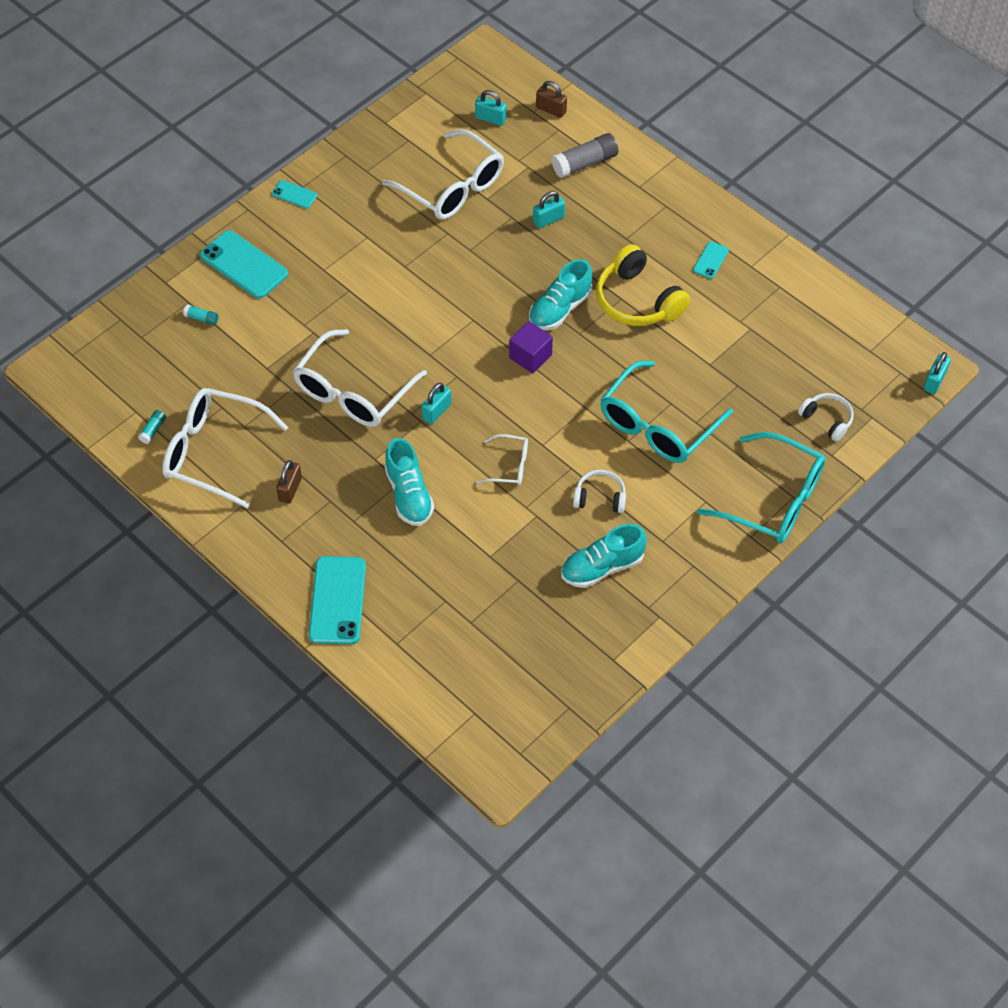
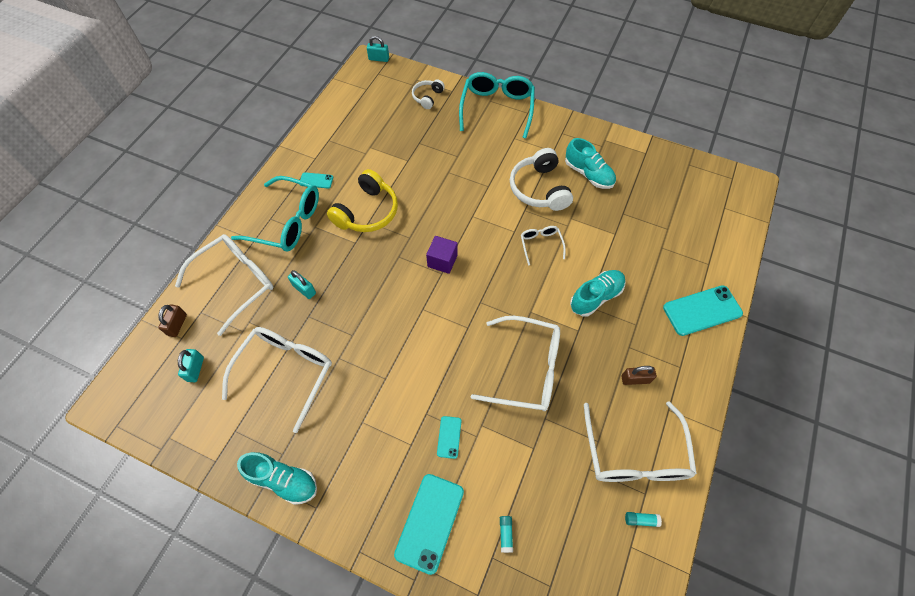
camera: 110 degrees left, 5 degrees up
(294, 194) = (328, 511): turquoise phone -> turquoise phone (449, 437)
(436, 411) = (517, 304): turquoise padlock -> none
(560, 309) = (391, 256): turquoise shoe -> turquoise shoe (283, 480)
(585, 163) = (236, 282): grey glue stick -> white glasses
(600, 497) = (539, 189): white headphones -> white headphones, size x1.78
(657, 425) = (469, 174): turquoise glasses -> turquoise glasses (287, 222)

